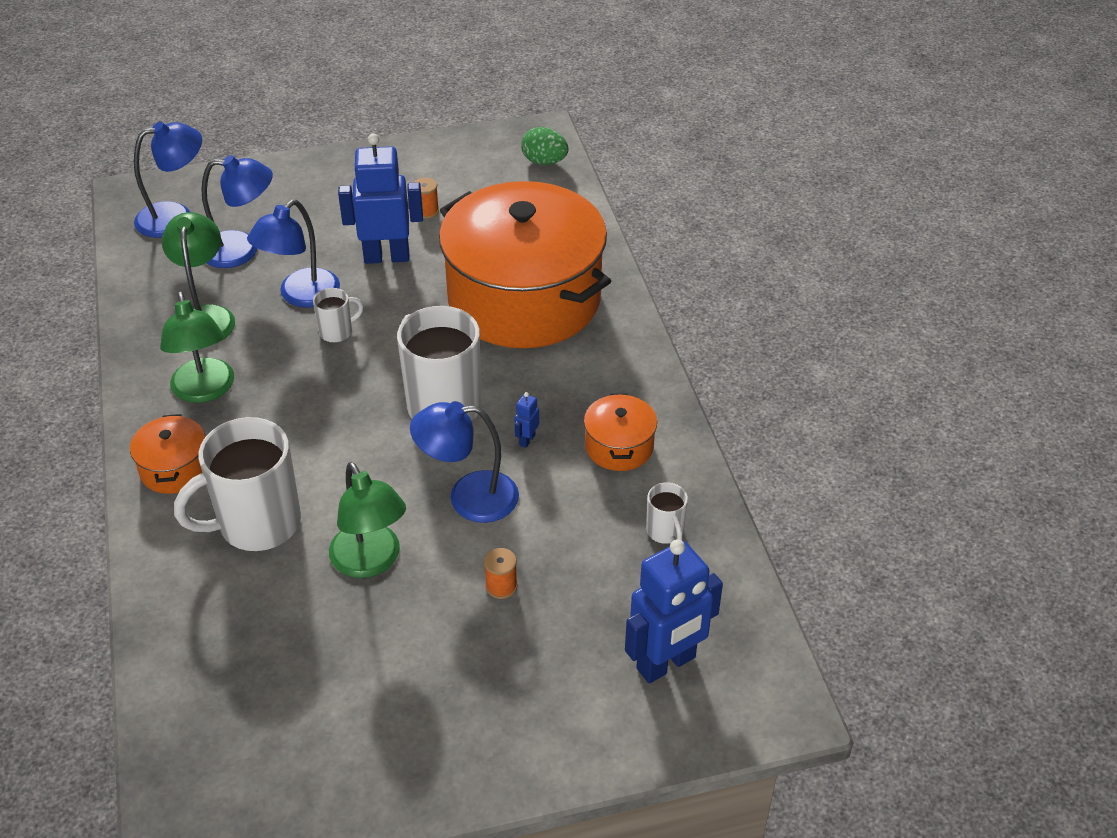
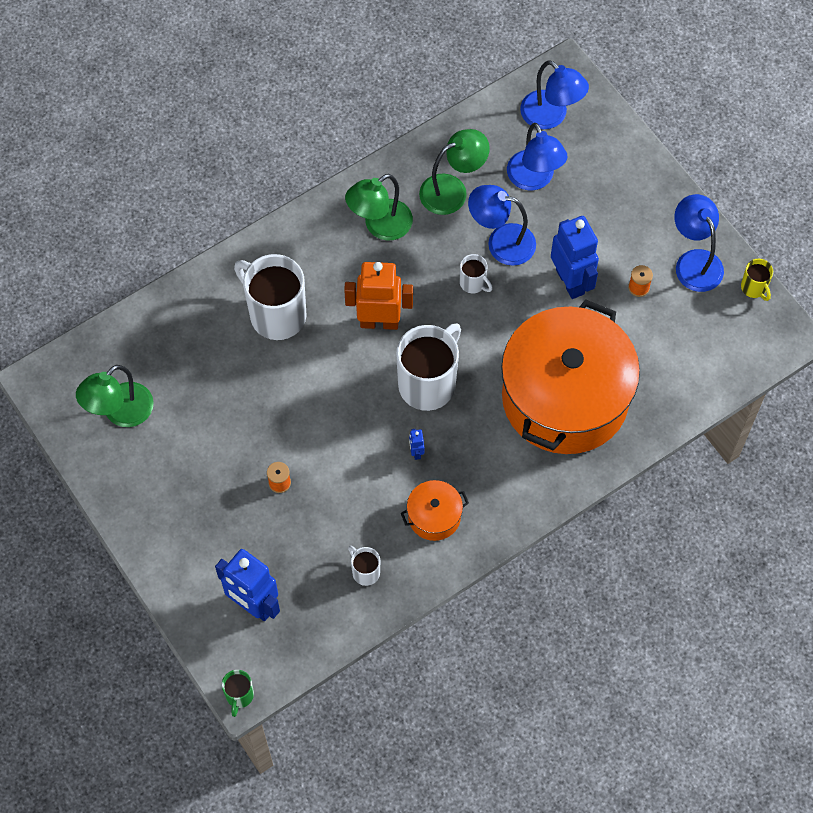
camera: 70 degrees right, 20 degrees up
(175, 468) = (304, 243): orange pot -> none
(333, 426) = (379, 322): none -> orange robot
(371, 562) = (270, 396): green lamp -> green lamp (120, 413)
(468, 497) = (348, 434): blue lamp -> blue lamp (694, 261)
(477, 138) = (754, 288): none -> yellow mug
(527, 440) = (416, 452): blue robot -> blue robot turned 105 degrees counterclockwise
(544, 161) = (746, 351): green egg -> none
(665, 532) = (365, 572): white mug -> white mug turned 90 degrees clockwise
(795, 716) = (239, 696): none -> green mug

